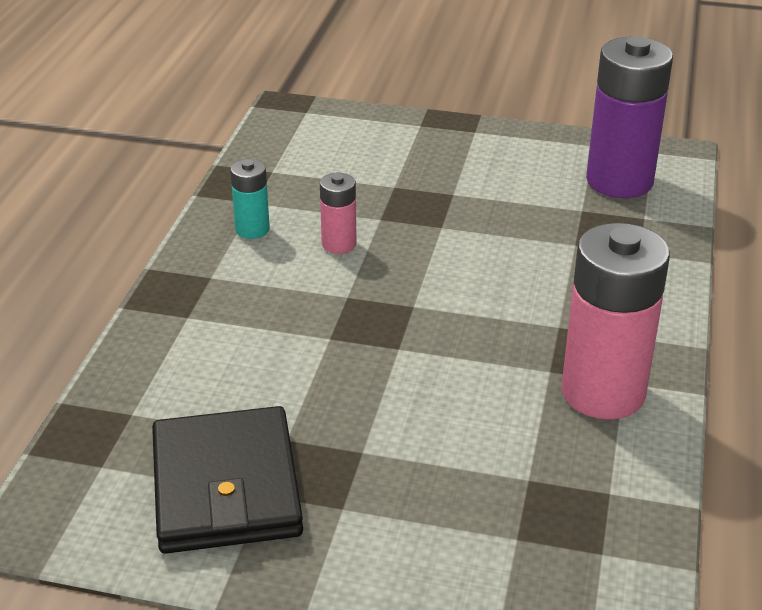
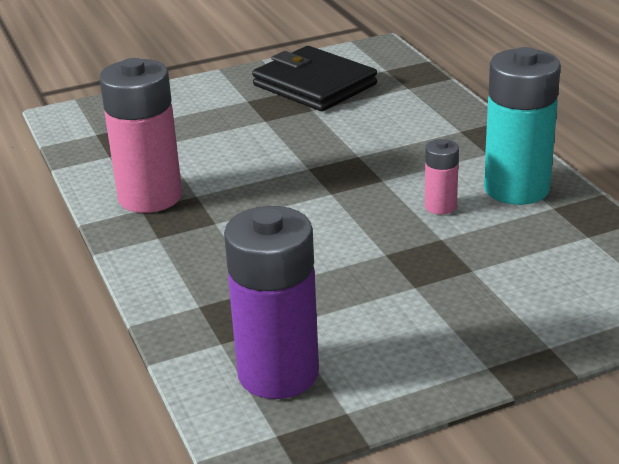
camera: 145 degrees right, 5 degrees down
(252, 229) = (516, 189): turquoise battery -> turquoise battery, size x2.07

